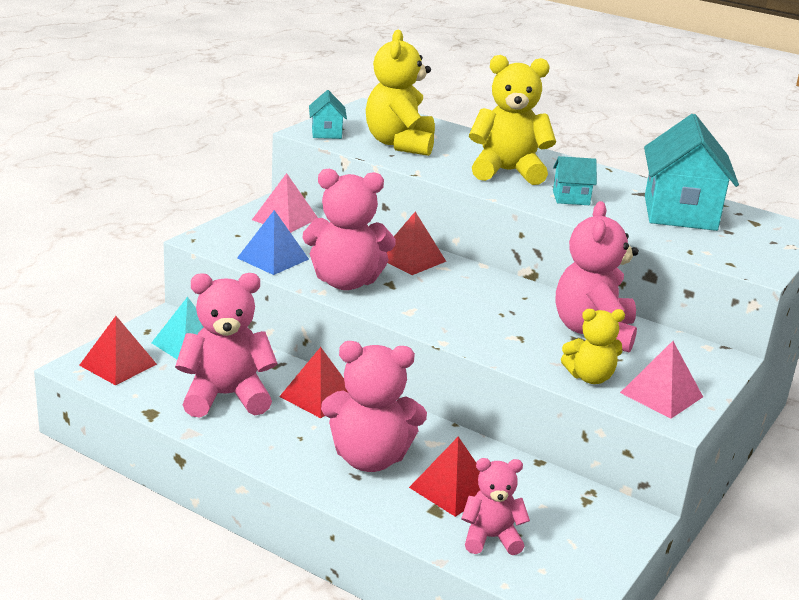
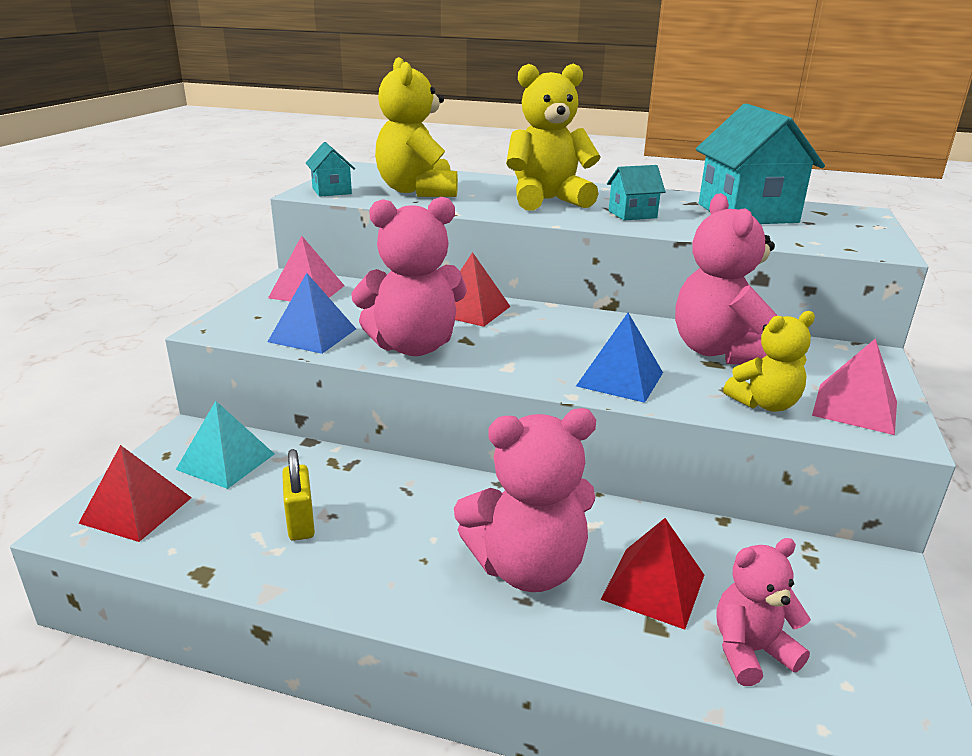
camera: 15 degrees left, 0 degrees up
(226, 396) = (300, 523): pink teddy bear -> yellow padlock
(318, 396) = (419, 495): red pyramid -> none
(490, 337) = (620, 379): none -> blue pyramid

